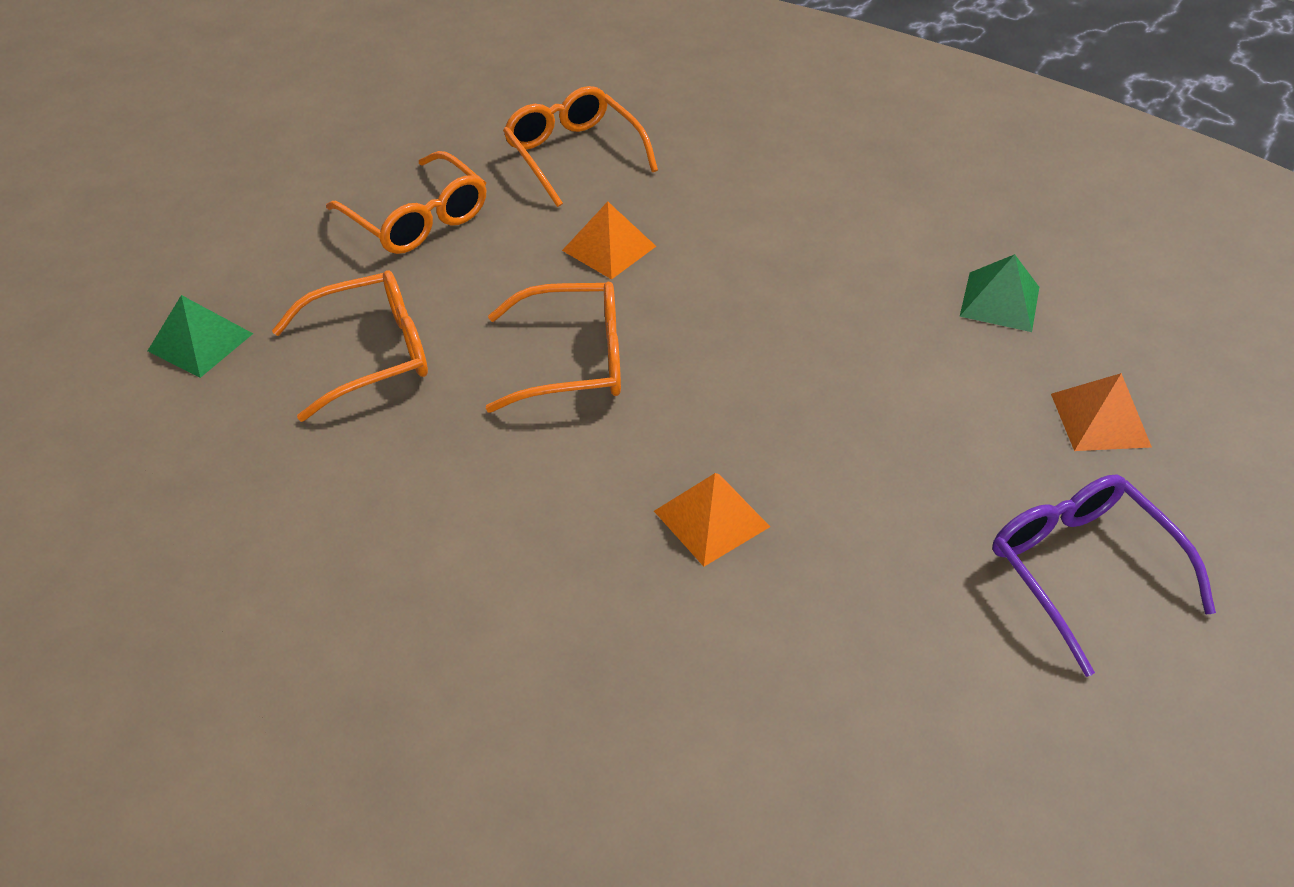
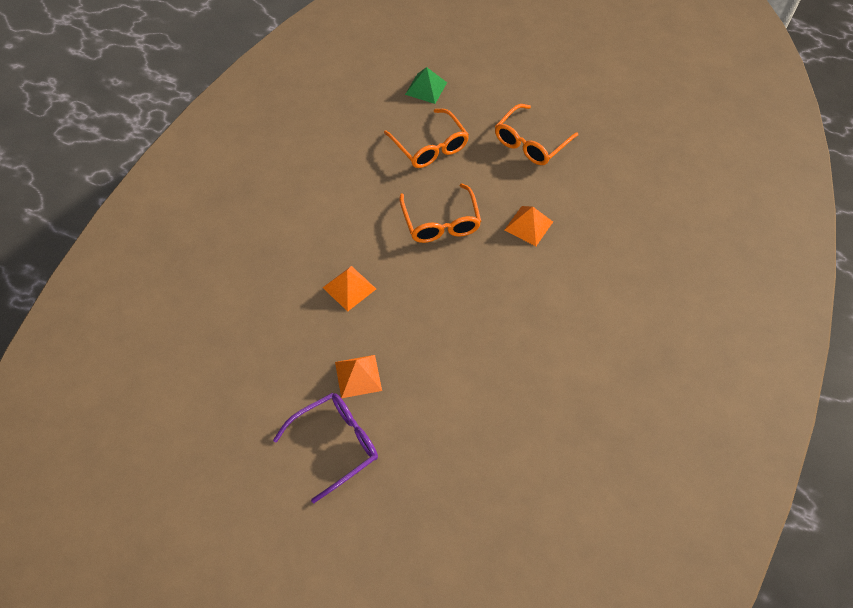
camera: 80 degrees right, 10 degrees up
(573, 154) = (607, 198): orange glasses -> none
(999, 301) = (530, 419): green pyramid -> none
(1100, 420) = (440, 465): orange pyramid -> orange pyramid (358, 376)

